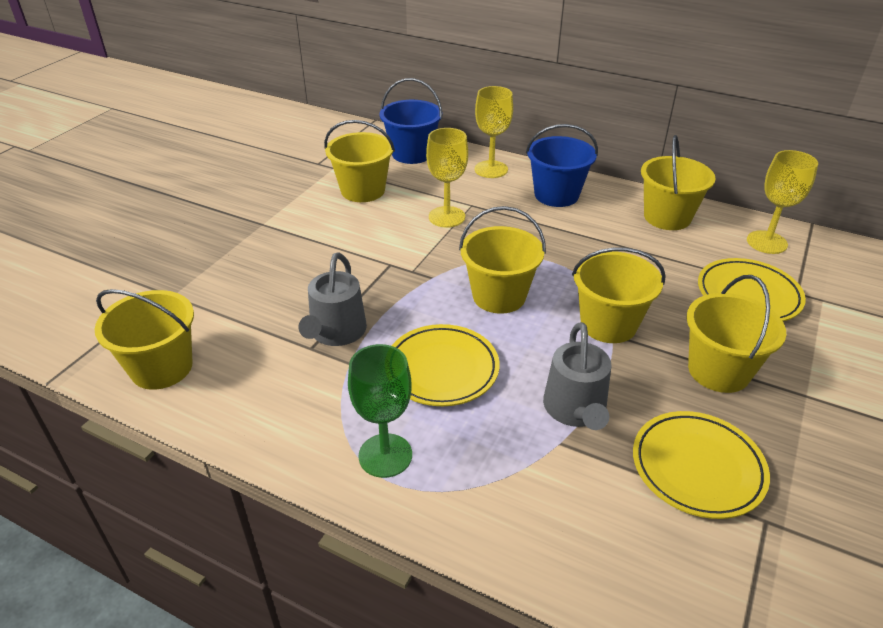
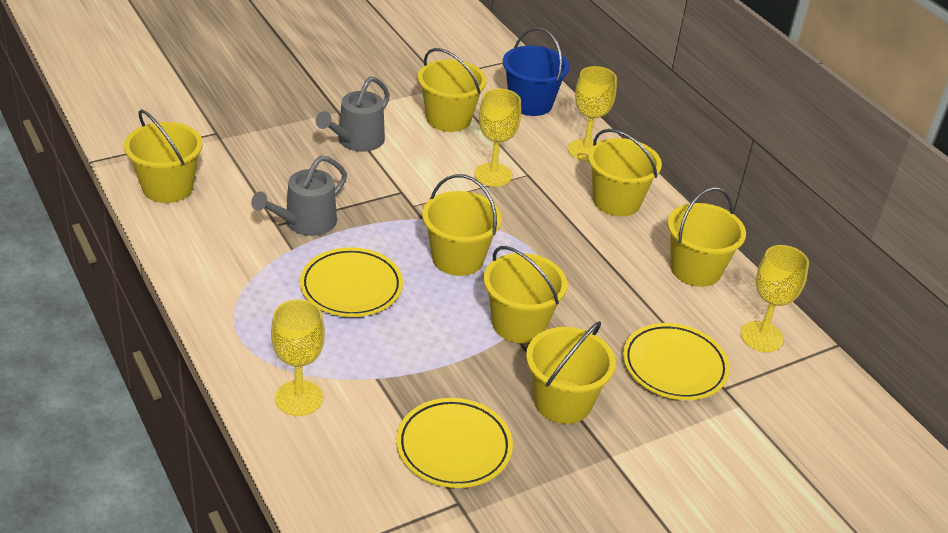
camera: 30 degrees right, 0 degrees up
(385, 455) = (251, 319): green goblet -> none
(518, 510) = (299, 398): none -> yellow goblet
(556, 195) = (616, 201): blue bucket -> yellow bucket
(575, 410) = (414, 365): grey watering can -> grey watering can (357, 141)

